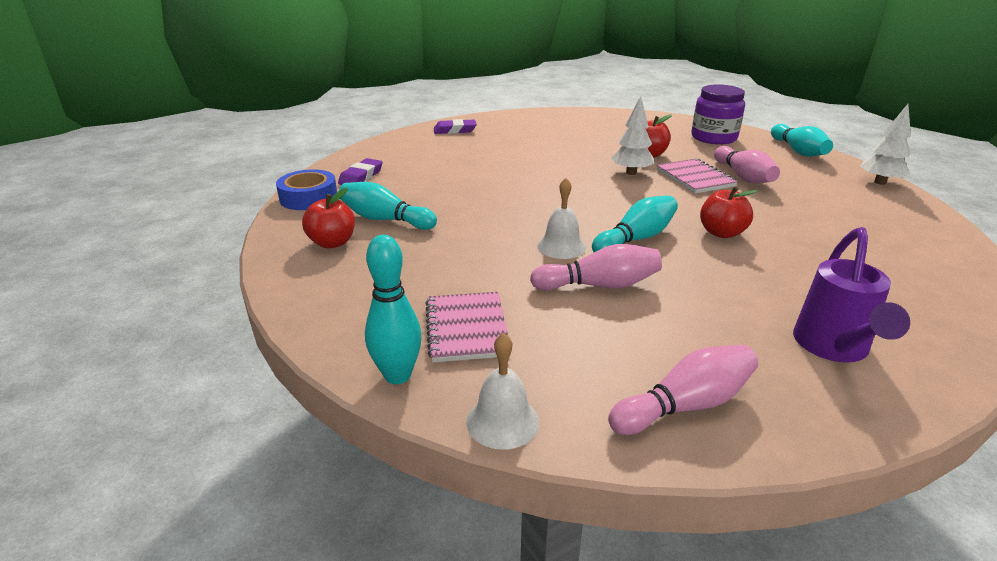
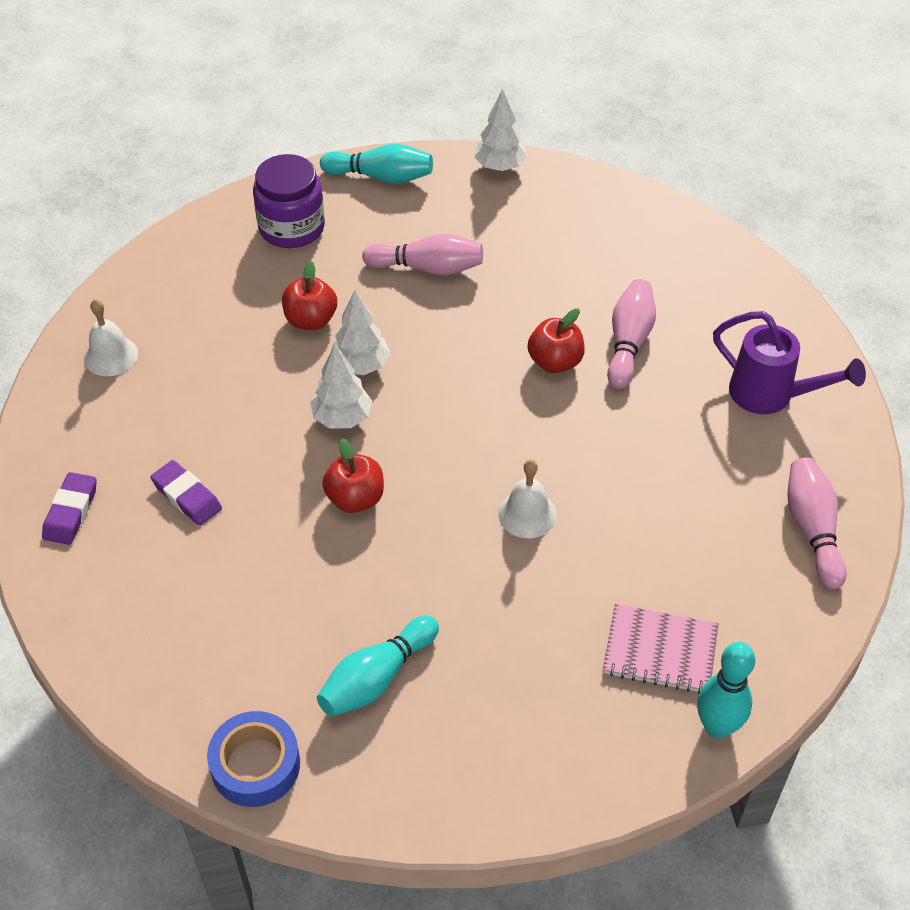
camera: 70 degrees left, 20 degrees up
(332, 243) = (419, 750): red apple -> red apple (355, 498)
(361, 176) = (207, 683): purple eraser -> purple eraser (187, 496)
(502, 421) = (799, 661): white bell -> white bell (111, 356)
(582, 175) = (342, 418): none -> white tree
(599, 285) = (620, 512): pink bowling pin -> pink bowling pin (628, 342)
(636, 239) = (537, 440): turquoise bowling pin -> none
(695, 178) = (409, 313): pink notebook -> none

